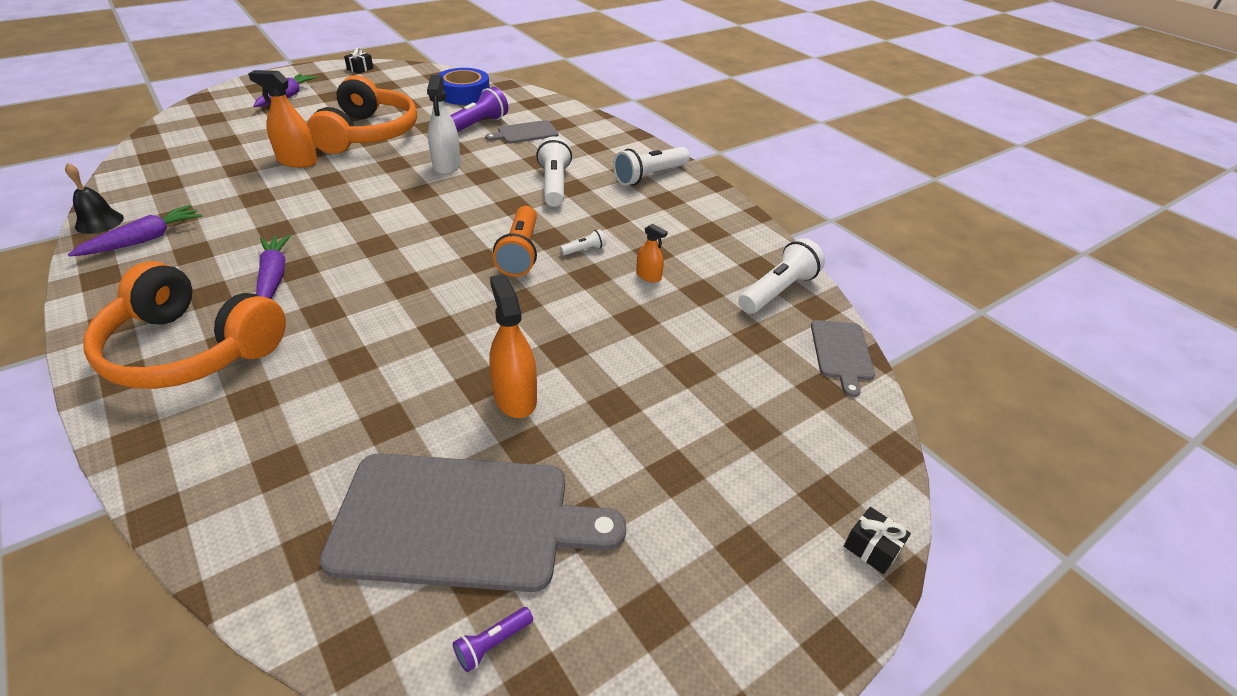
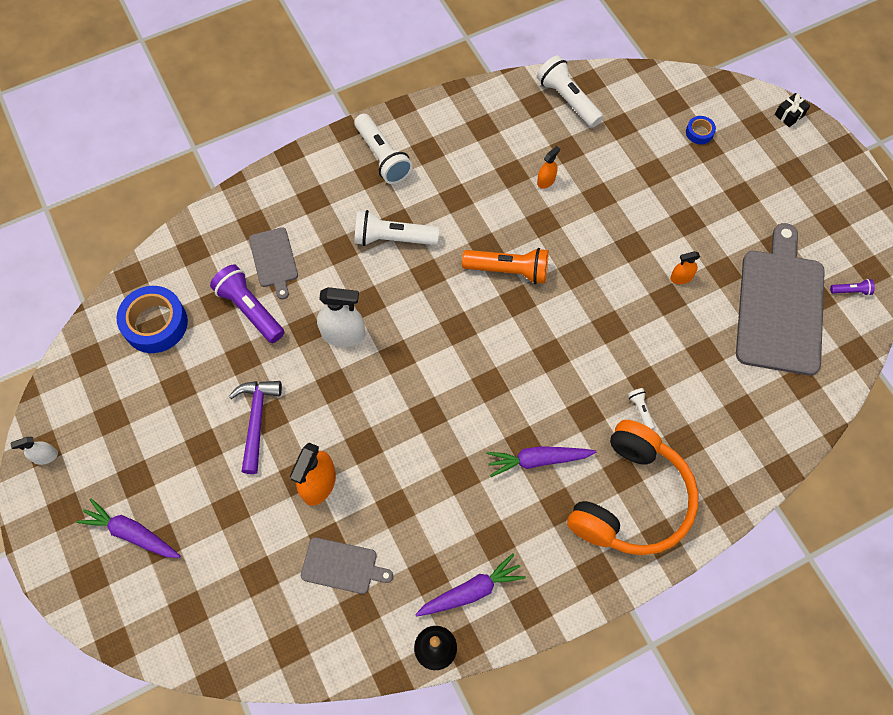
camera: 80 degrees left, 25 degrees up
(144, 240) = (471, 591): purple carrot -> purple carrot turned 105 degrees clockwise
(360, 69) = (45, 456): black gift -> white spray bottle
(368, 134) = (256, 420): orange headphones -> purple hammer
(492, 644) = (851, 291): purple flashlight -> purple flashlight turned 60 degrees counterclockwise
(515, 397) = (681, 278): orange spray bottle -> orange spray bottle, size x0.55
(584, 250) = (506, 222): white flashlight -> white flashlight (640, 410)
(779, 419) = (699, 132): none -> blue tape
(842, 353) = (637, 81): grey cutting board -> grey cutting board (342, 566)

